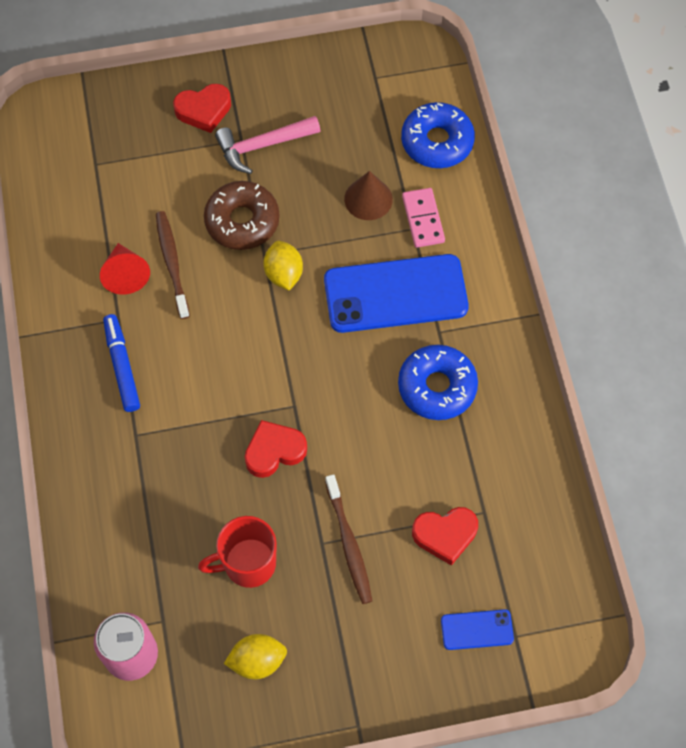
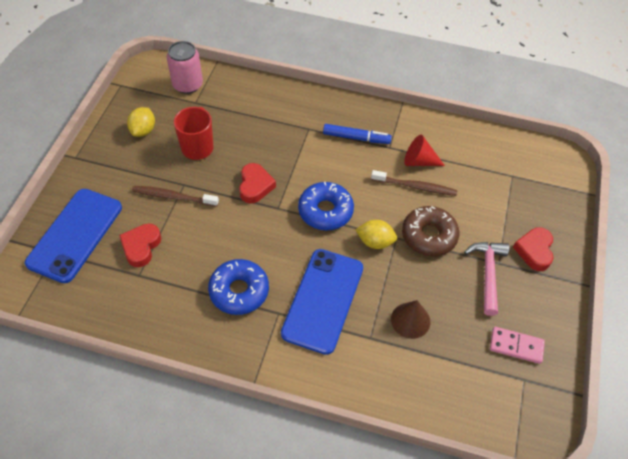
camera: 115 degrees right, 10 degrees down
(423, 219) = (375, 348): pink domino -> pink domino (516, 346)
(437, 142) = (441, 394): blue donut -> blue donut (325, 211)
(477, 630) = (75, 235): blue phone -> blue phone, size x2.19

